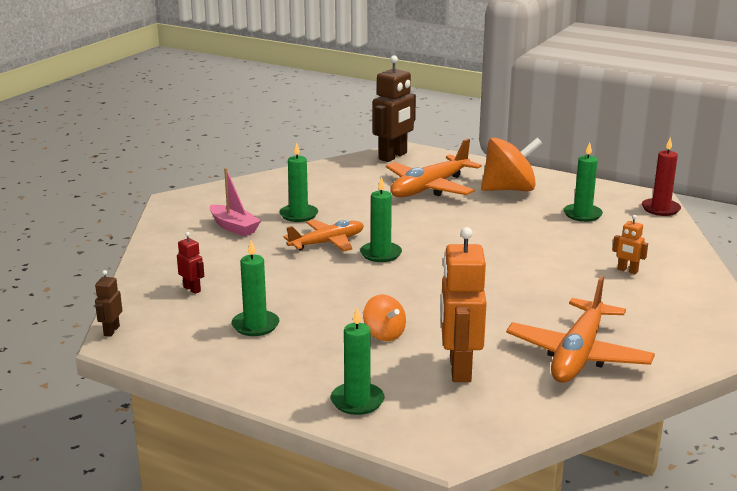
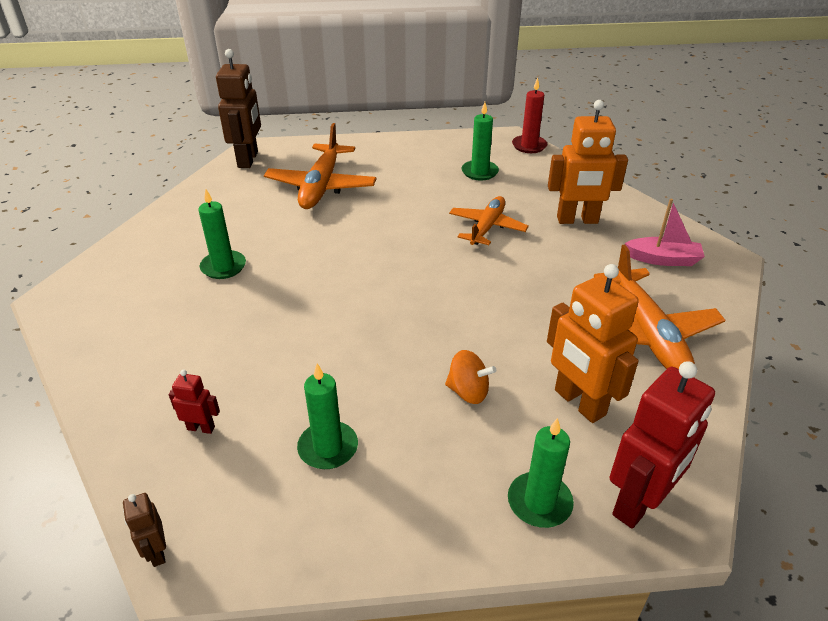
camera: 35 degrees left, 15 degrees up
(234, 227) = (165, 312): pink boat -> pink boat (663, 259)
(327, 243) = (290, 293): orange plane -> orange plane (487, 227)
(381, 254) = (358, 286): green candle -> none
(427, 430) = (638, 503): none -> red robot
(509, 189) = (392, 164): orange spinning top -> none
(627, 270) = (577, 220): orange robot -> orange robot, size x2.15

